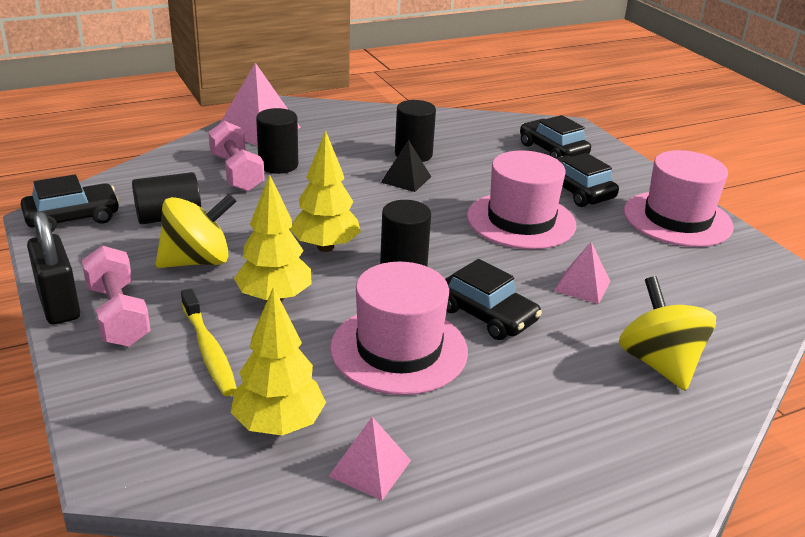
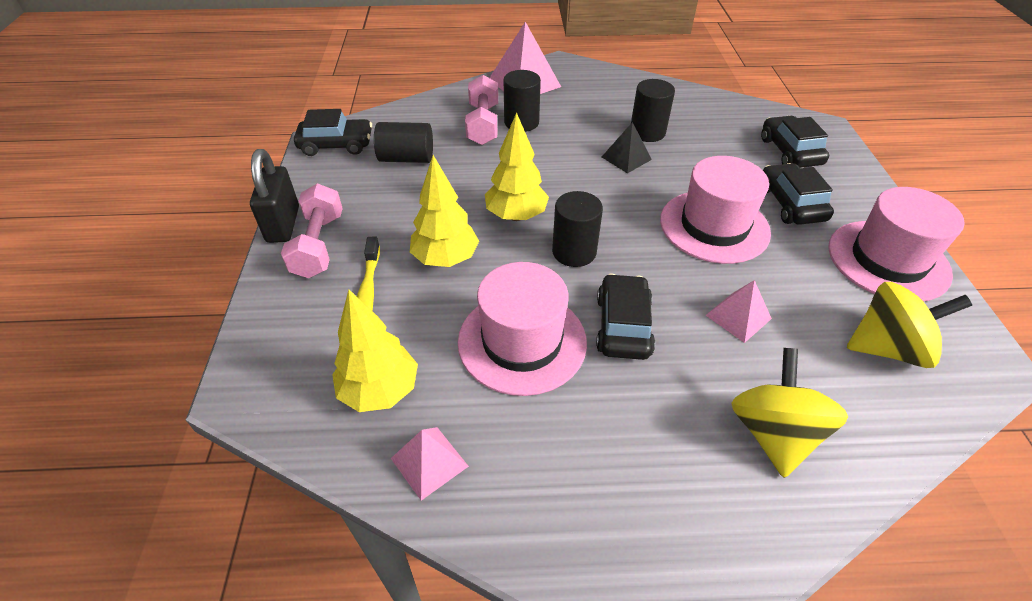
camera: 25 degrees right, 15 degrees up
(197, 261) = (405, 206): yellow spinning top -> yellow spinning top (887, 348)
(486, 315) = (623, 326): black car -> black car turned 150 degrees counterclockwise

